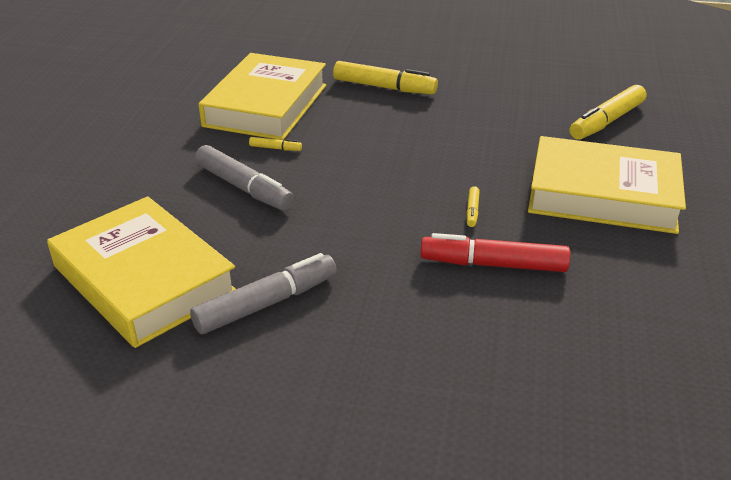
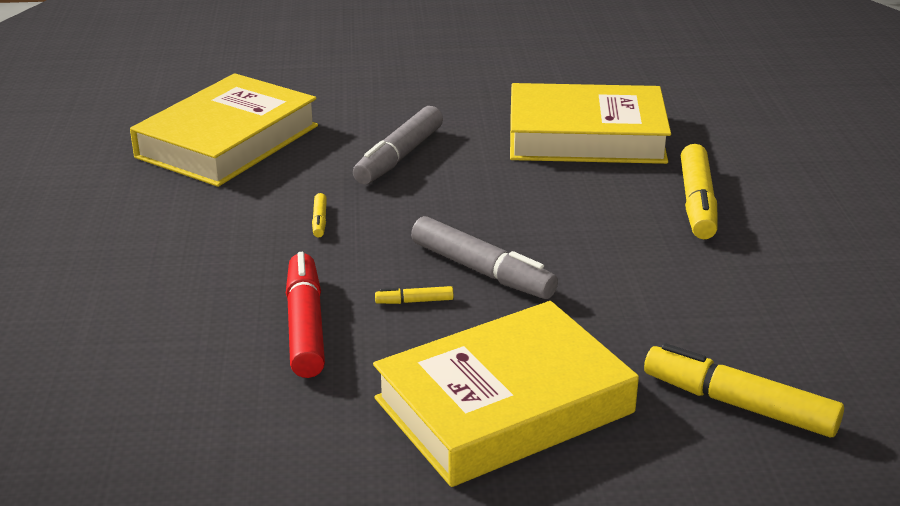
camera: 75 degrees right, 5 degrees down
(267, 303) = (205, 203): grey marker -> grey marker (482, 271)
(275, 148) = (490, 159): yellow marker -> yellow marker (319, 221)
(603, 194) = (504, 406): yellow book -> yellow book turned 60 degrees clockwise

